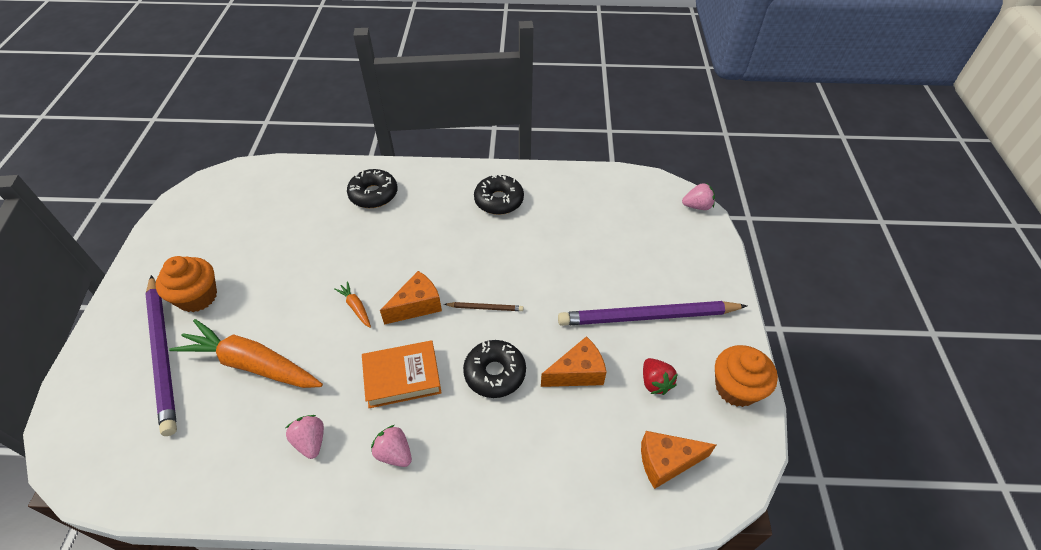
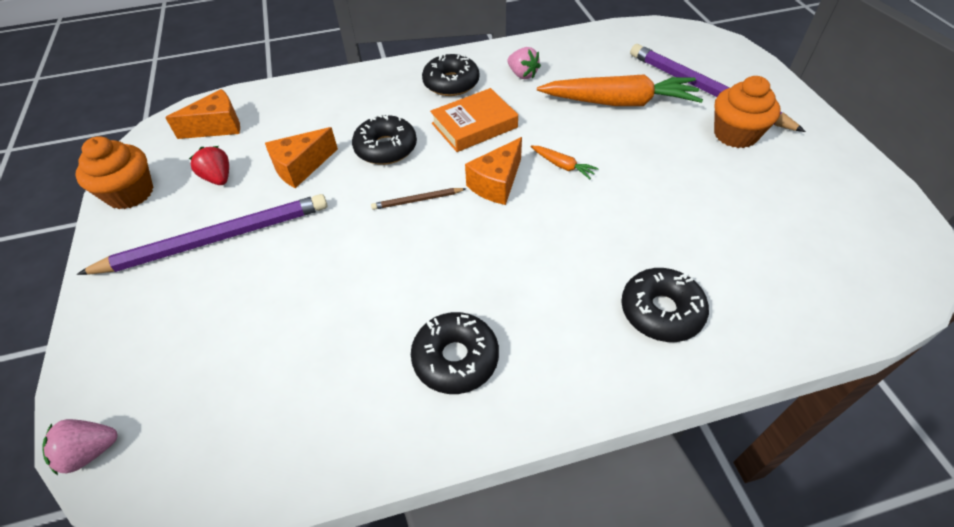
camera: 165 degrees right, 0 degrees up
(394, 453) = (451, 83): pink strawberry -> black donut

